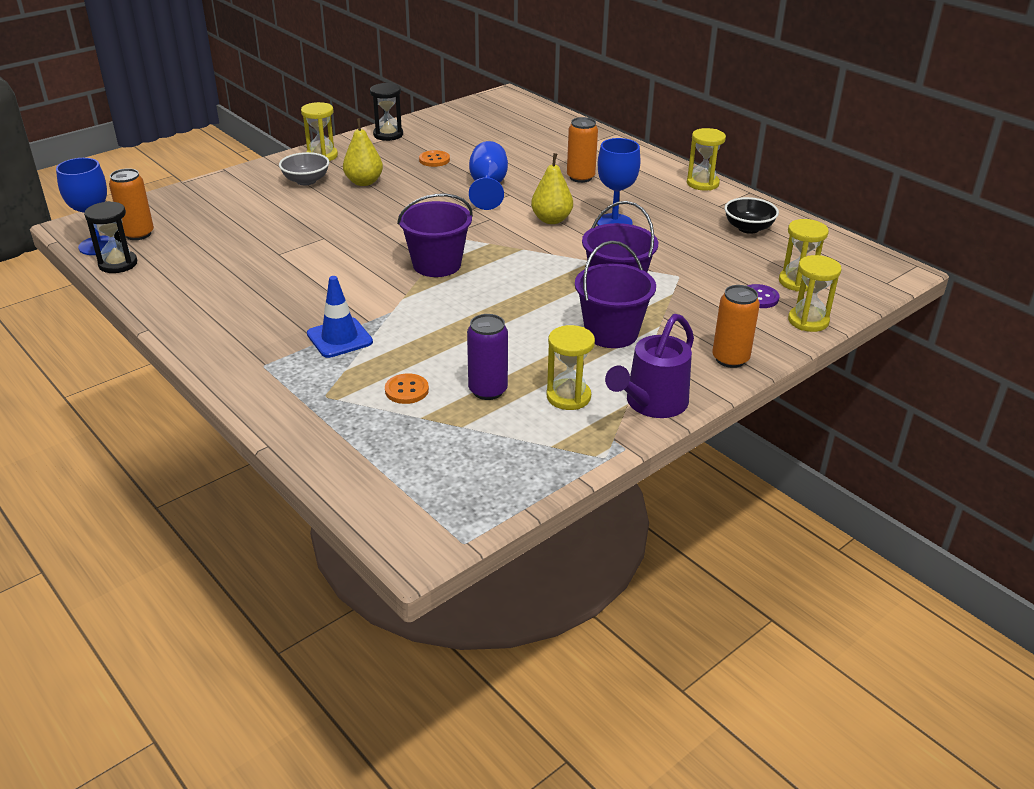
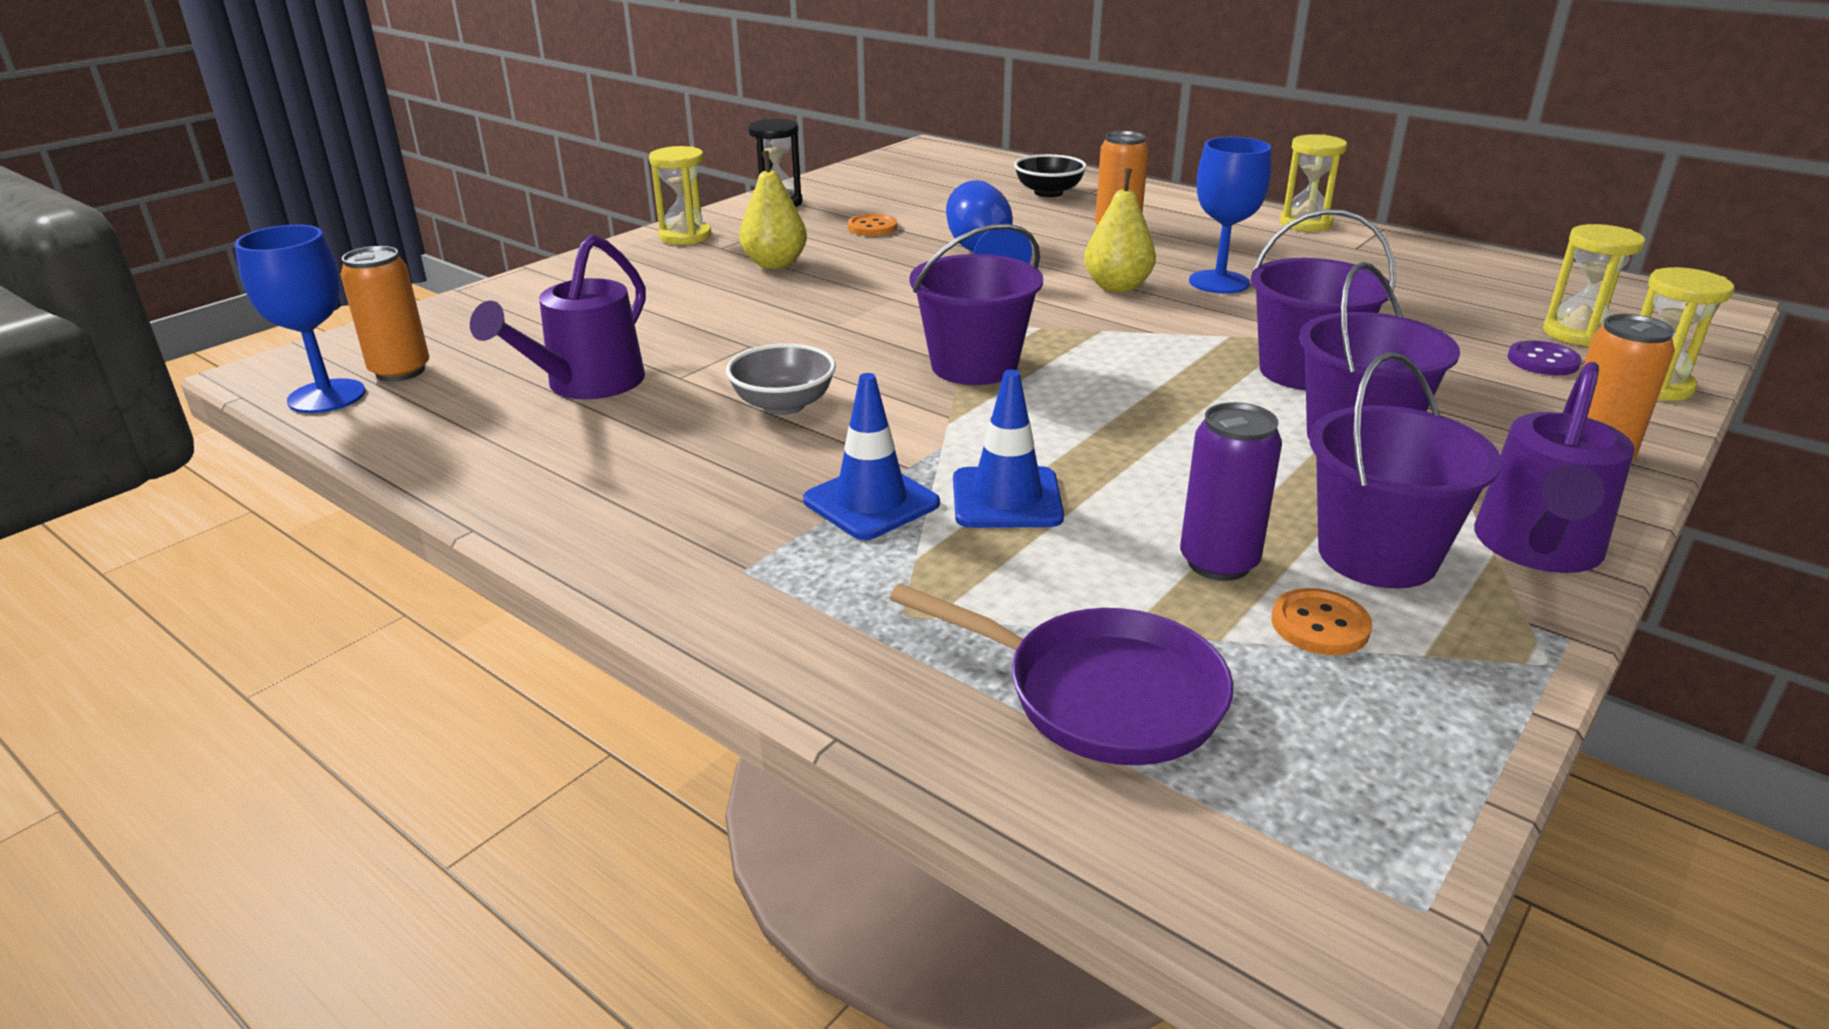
camera: 10 degrees left, 5 degrees down
(118, 264) = (375, 422): black hourglass -> none
(228, 253) = (585, 385): none -> purple watering can
(306, 181) = (676, 270): grey bowl -> grey bowl (783, 405)
(390, 443) = (1100, 695): none -> purple pan
(406, 390) = (1062, 582): orange button -> orange button (1320, 625)
(407, 344) = (1006, 498): none -> blue traffic cone
(568, 397) = (1377, 555): yellow hourglass -> purple bucket
(748, 228) = (1428, 271): black bowl -> black bowl (1048, 193)

